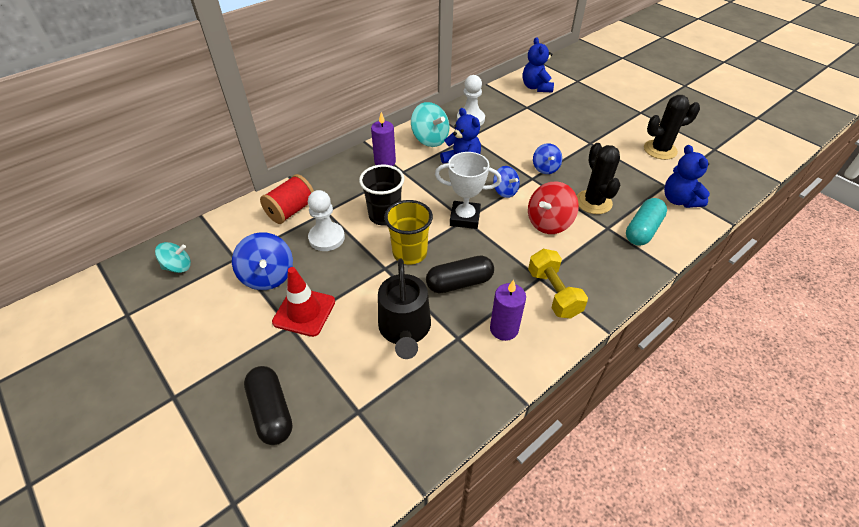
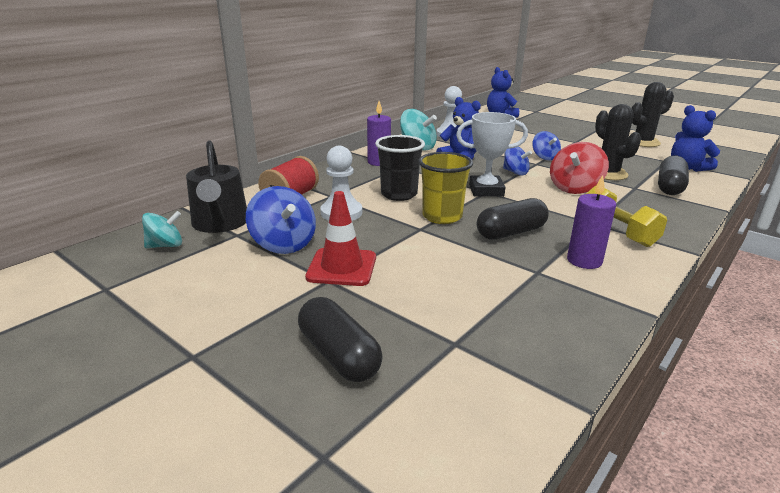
camera: 10 degrees left, 20 degrees down
(405, 329) = (471, 270): black watering can -> black watering can (220, 223)
(642, 230) = (669, 187): turquoise capsule -> black capsule

